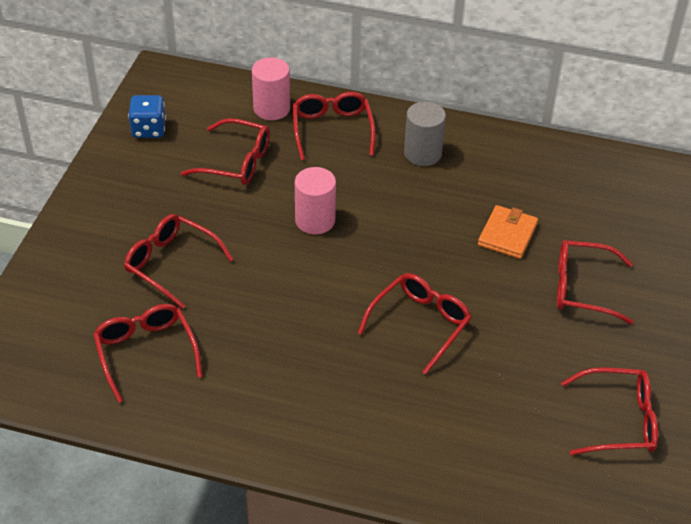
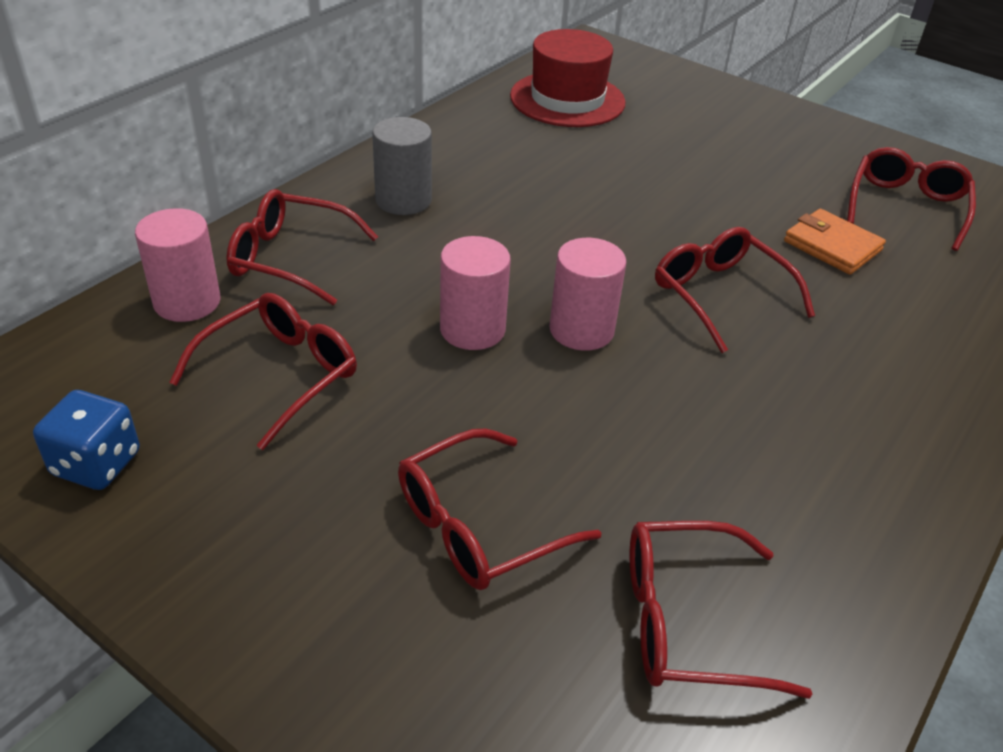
camera: 70 degrees left, 5 degrees down
(342, 266) = (581, 330): none -> pink cylinder
(507, 234) = (591, 186): orange wallet -> orange wallet (832, 246)
(582, 288) = (702, 167): red glasses -> none
(623, 193) = (567, 99): none -> red hat

